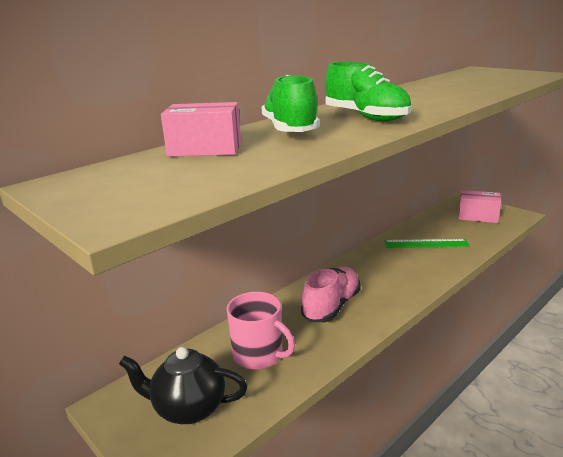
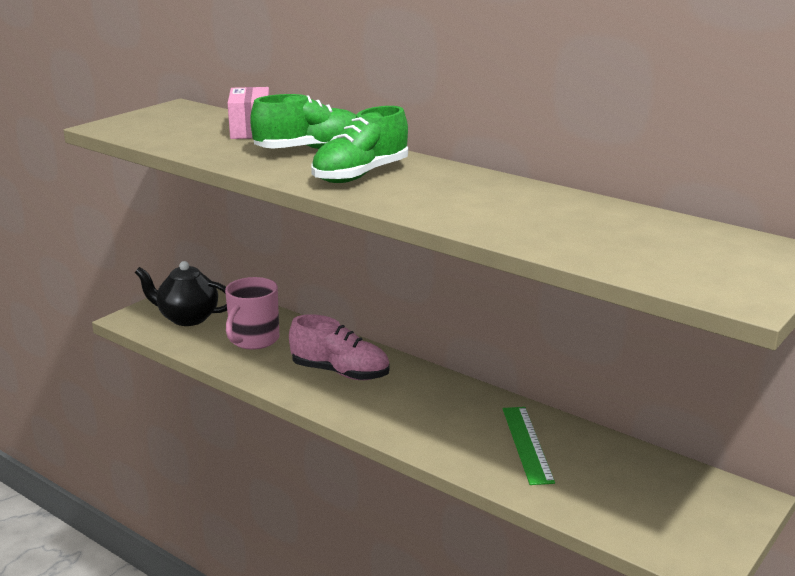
camera: 80 degrees right, 0 degrees up
(188, 408) = (187, 318): black teapot -> black teapot turned 75 degrees counterclockwise
(477, 216) = (667, 508): pink box -> none

